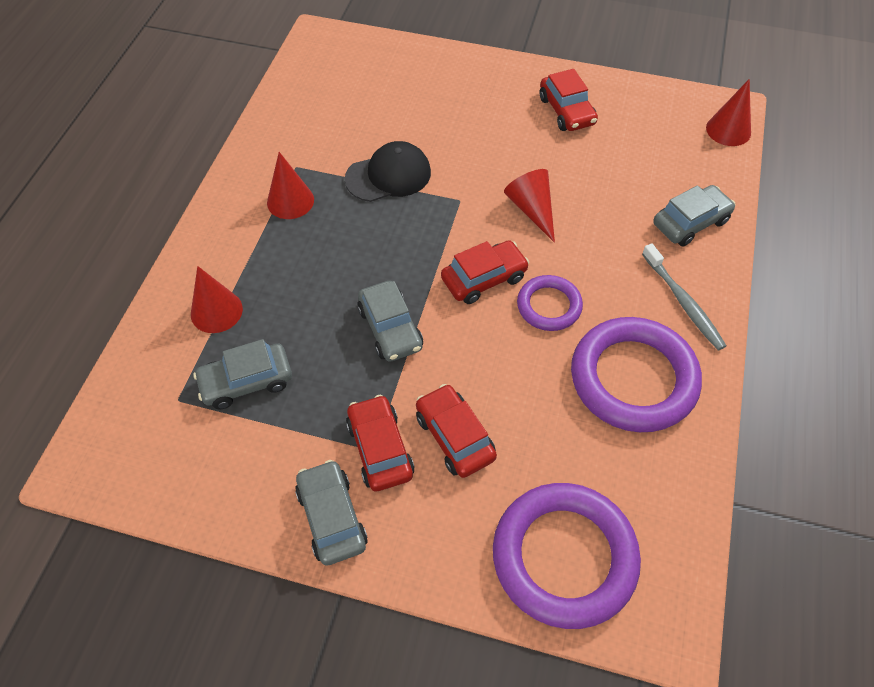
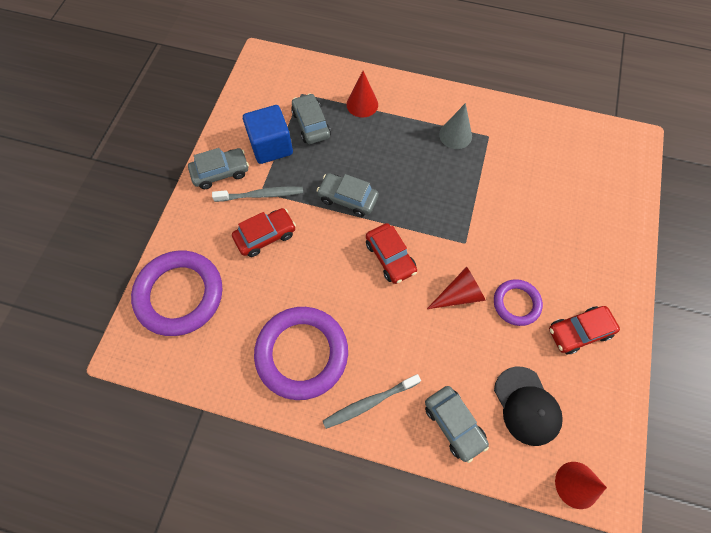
camera: 90 degrees right, 10 degrees up
(284, 440) = (271, 146): none -> blue cube
(290, 201) = (455, 135): red cone -> grey cone
(380, 449) = (261, 195): red car -> grey toothbrush
(388, 176) = (485, 194): black cap -> black cap (526, 406)
(390, 328) = (348, 198): grey car -> grey car turned 45 degrees clockwise
(549, 306) = (366, 300): purple ring -> purple ring (516, 303)

